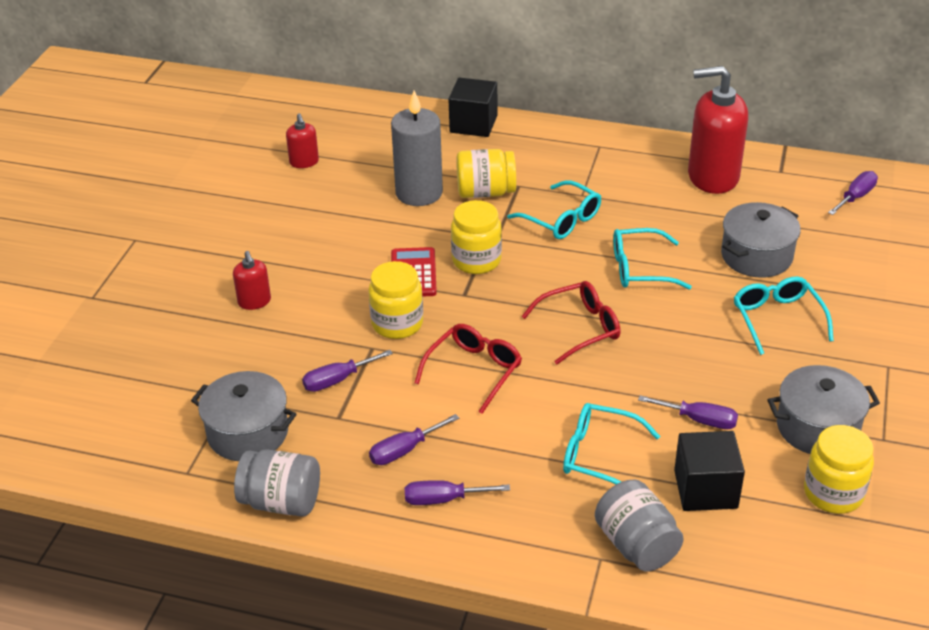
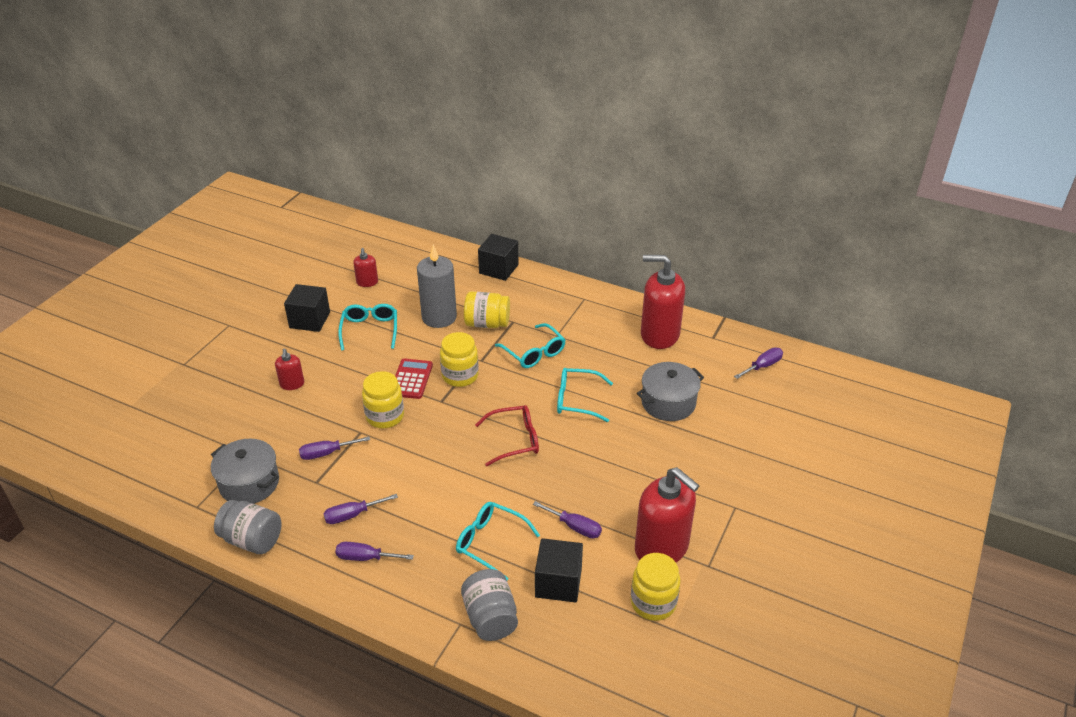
camera: 10 degrees right, 0 degrees up
(245, 219) = (310, 320): none -> black cube
(474, 371) = (425, 461): red glasses -> none
(777, 319) = (664, 456): turquoise glasses -> turquoise glasses (370, 330)
(817, 427) = (661, 547): grey pot -> red soap dispenser

